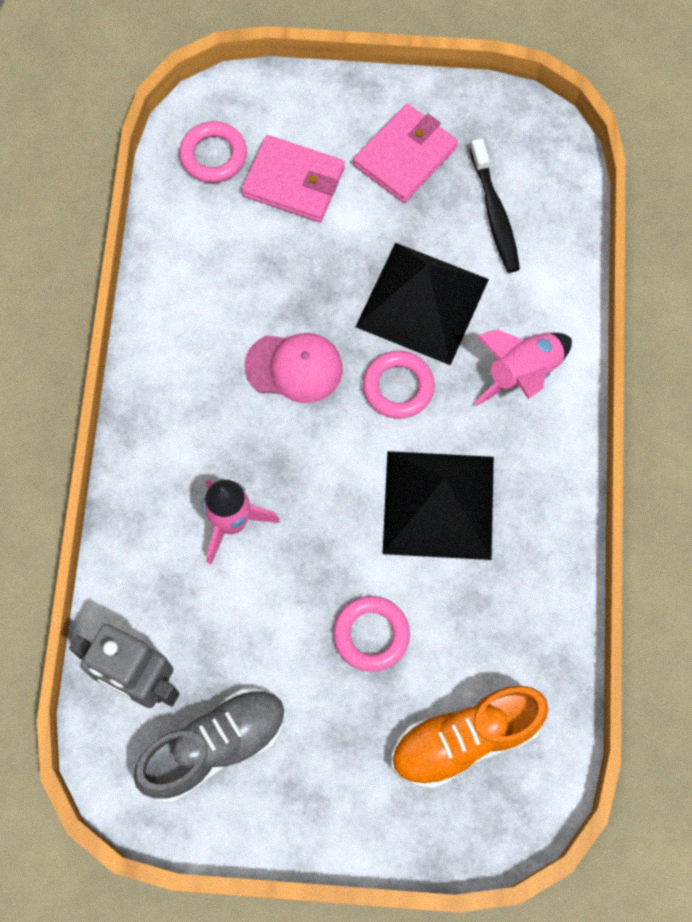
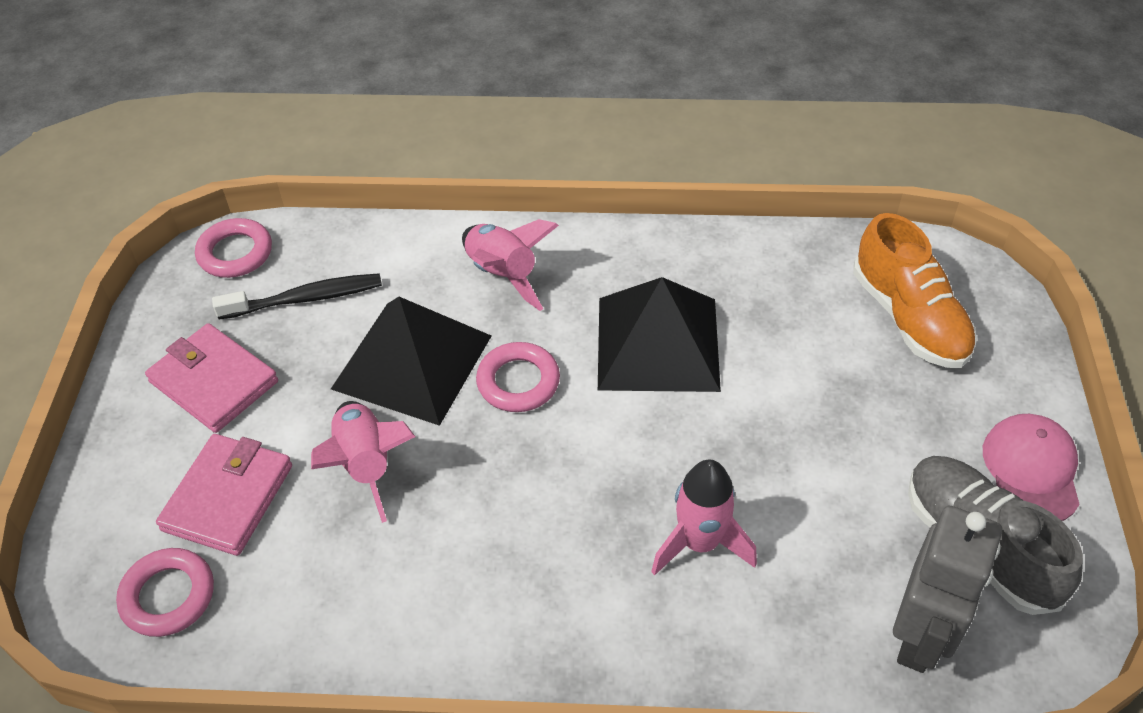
camera: 90 degrees left, 20 degrees down
(294, 367) = (491, 486): pink cap -> pink cap (1031, 470)
(318, 275) = (366, 465): none -> pink rocket
(371, 635) = (815, 399): pink ring -> pink ring (235, 253)

